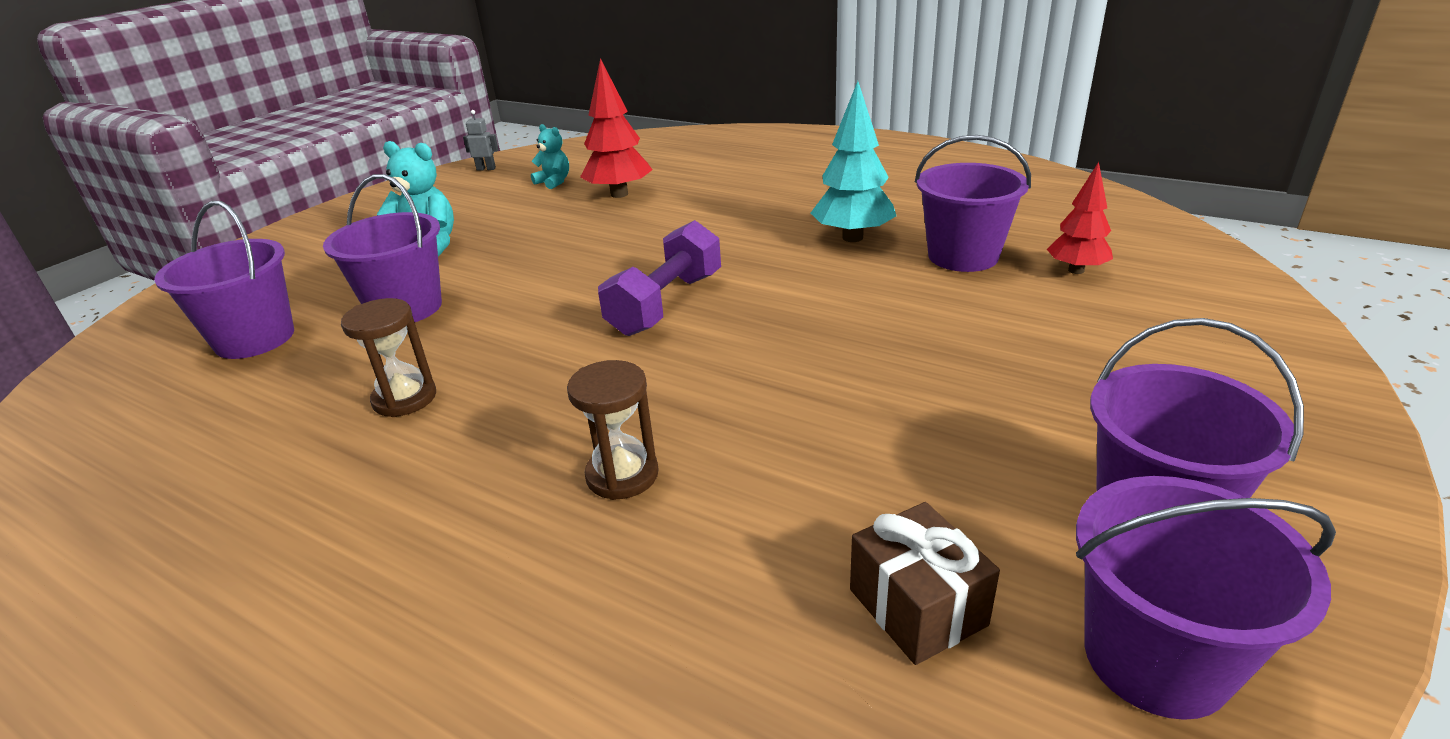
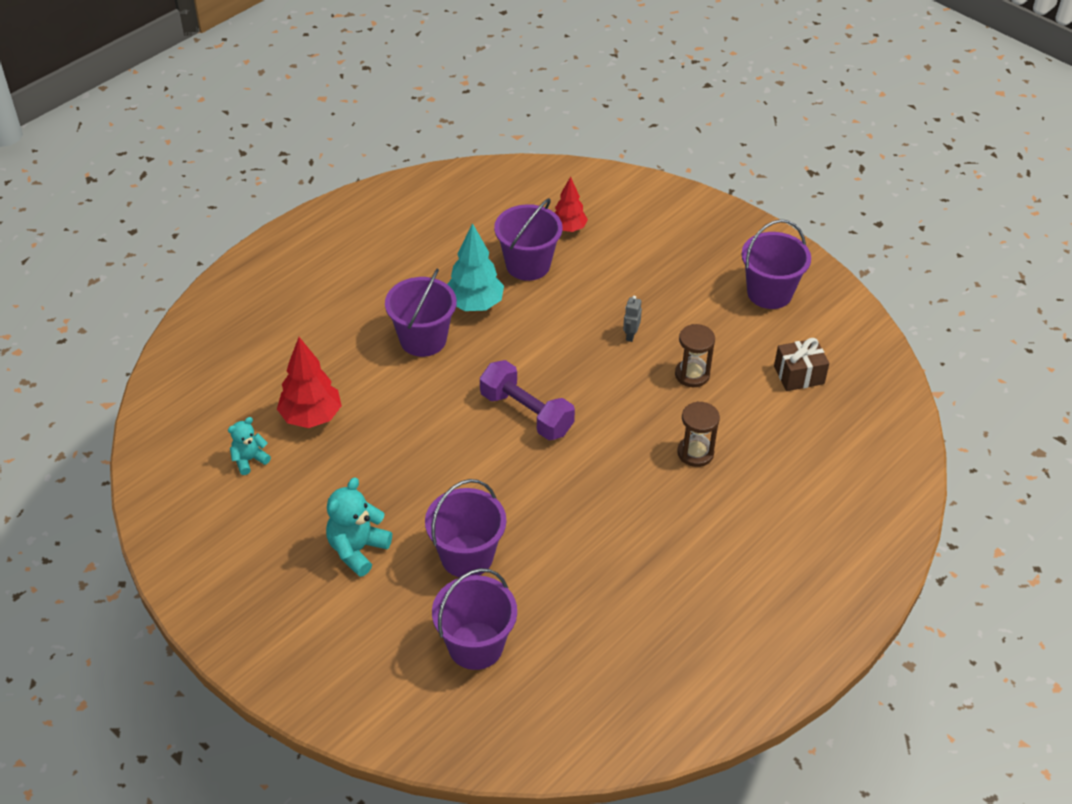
camera: 80 degrees left, 15 degrees up
(405, 398) = (592, 547): brown hourglass -> brown hourglass (692, 374)
(486, 169) = (172, 512): grey robot -> grey robot (630, 335)
(1155, 658) = (833, 324): purple bucket -> purple bucket (423, 339)

